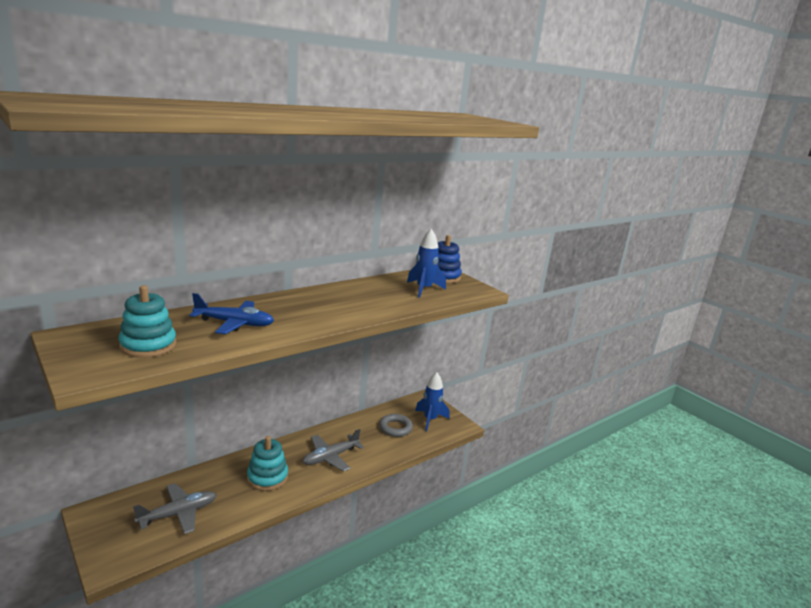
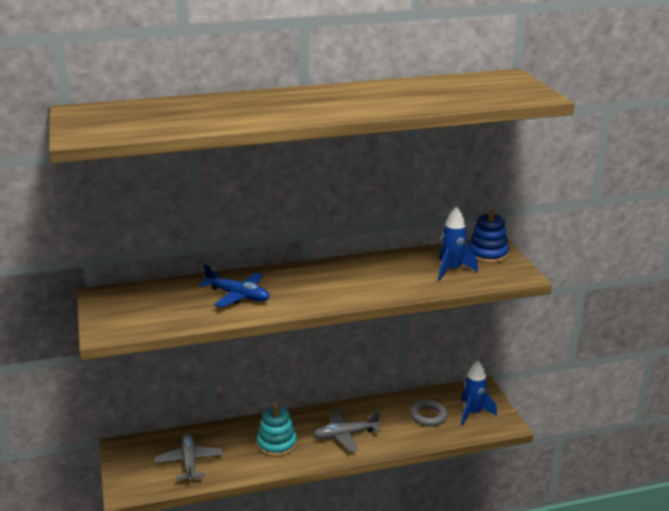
camera: 25 degrees right, 5 degrees up
(148, 345) = (159, 311): turquoise stacking toy -> none
(178, 513) = (189, 462): grey plane -> grey plane turned 90 degrees counterclockwise

